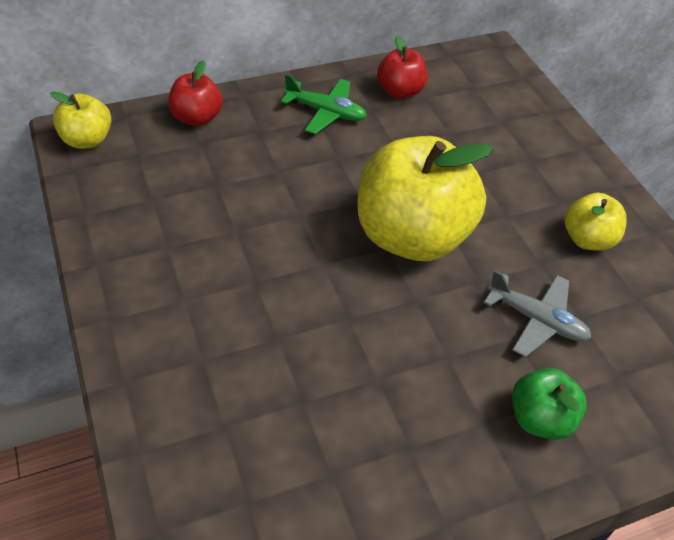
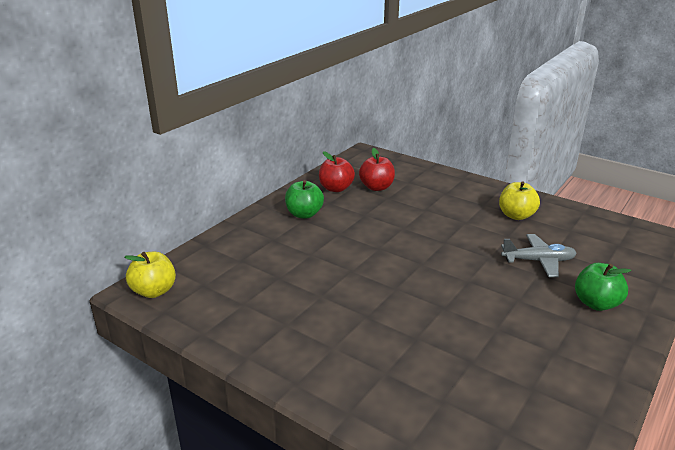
camera: 30 degrees left, 20 degrees down
(197, 118) = (222, 248): red apple -> red apple (376, 187)
(326, 112) = (304, 214): green plane -> green apple
(412, 236) = (428, 252): yellow apple -> none

